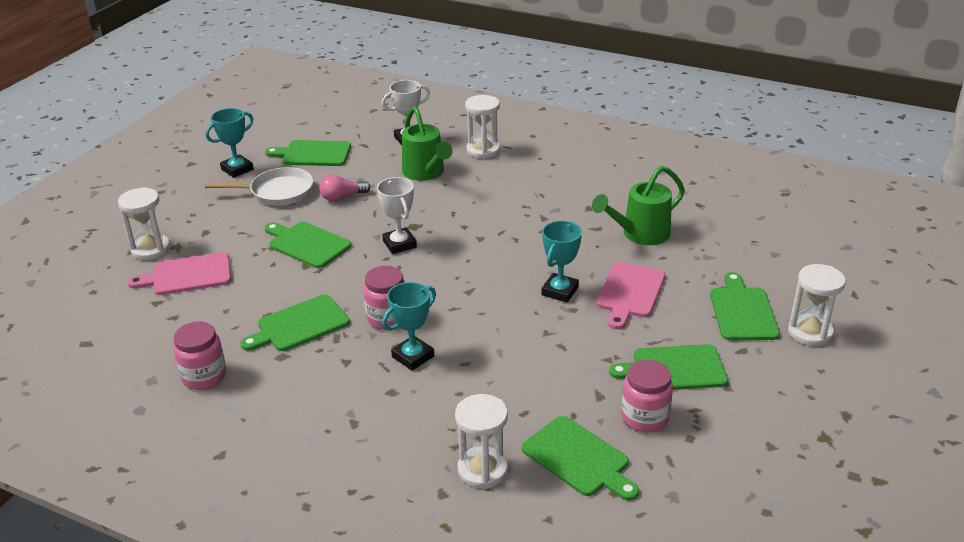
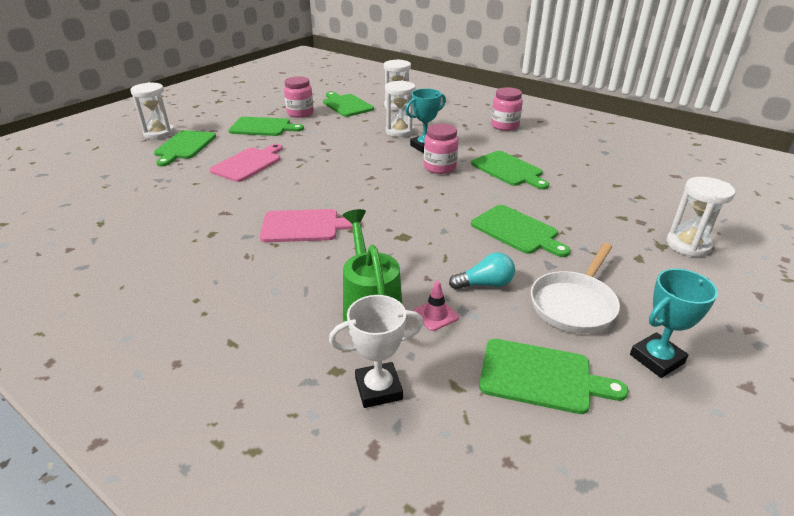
camera: 170 degrees left, 0 degrees up
(187, 275) = (627, 215): pink cutting board -> pink cutting board (304, 226)
(204, 376) = (568, 150): pink jar -> pink jar (504, 126)
(277, 192) = (574, 304): white pan -> white pan turned 60 degrees counterclockwise
(299, 325) = (508, 170): green cutting board -> green cutting board turned 75 degrees clockwise
(342, 197) = (485, 284): pink light bulb -> turquoise light bulb
(379, 174) = (435, 315): none -> pink traffic cone
(399, 244) = (422, 220): white trophy -> none
(483, 150) = (272, 340): white hourglass -> white hourglass (400, 131)
(560, 291) = (299, 170): turquoise trophy -> none
(640, 234) = (191, 202): green watering can -> none

